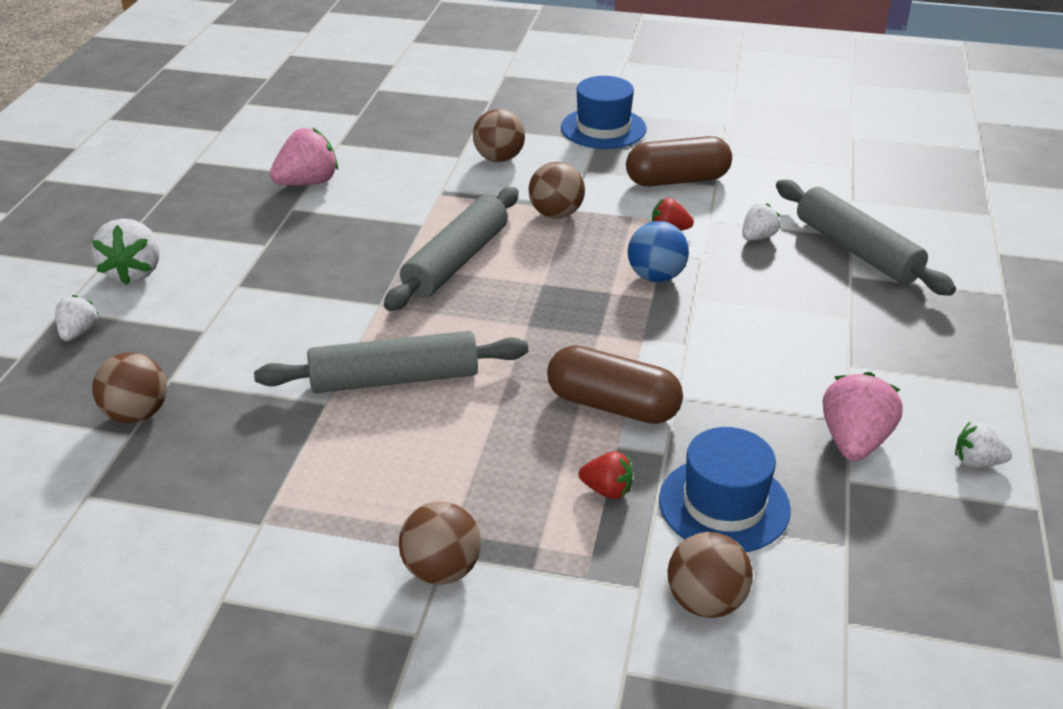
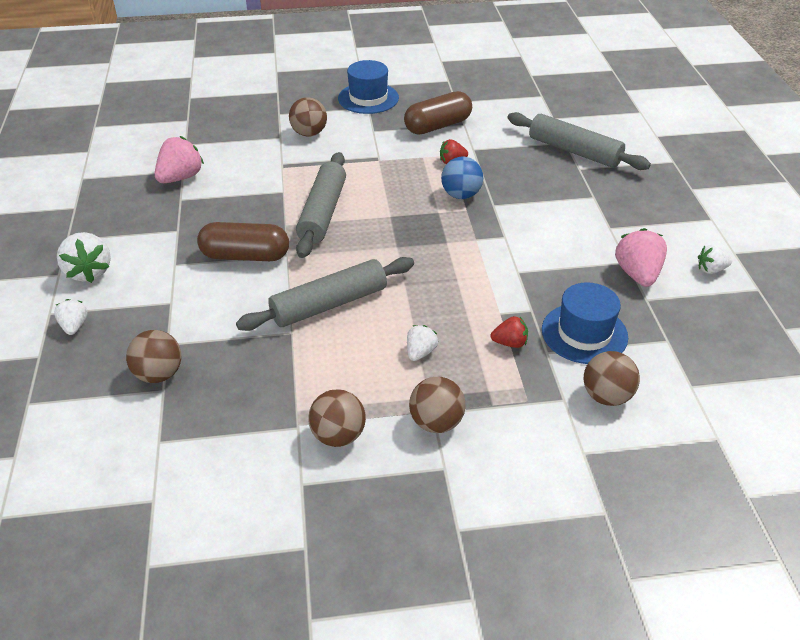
camera: 20 degrees left, 5 degrees up
(556, 214) = (371, 165): brown ball -> brown ball (338, 435)
(612, 405) = (482, 287): brown capsule -> brown capsule (245, 256)
(758, 237) = (510, 155): white strawberry -> white strawberry (420, 352)

